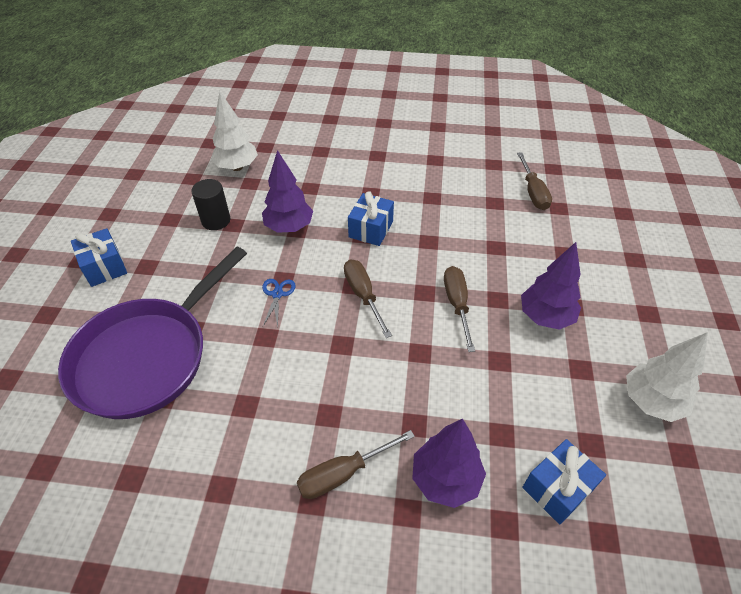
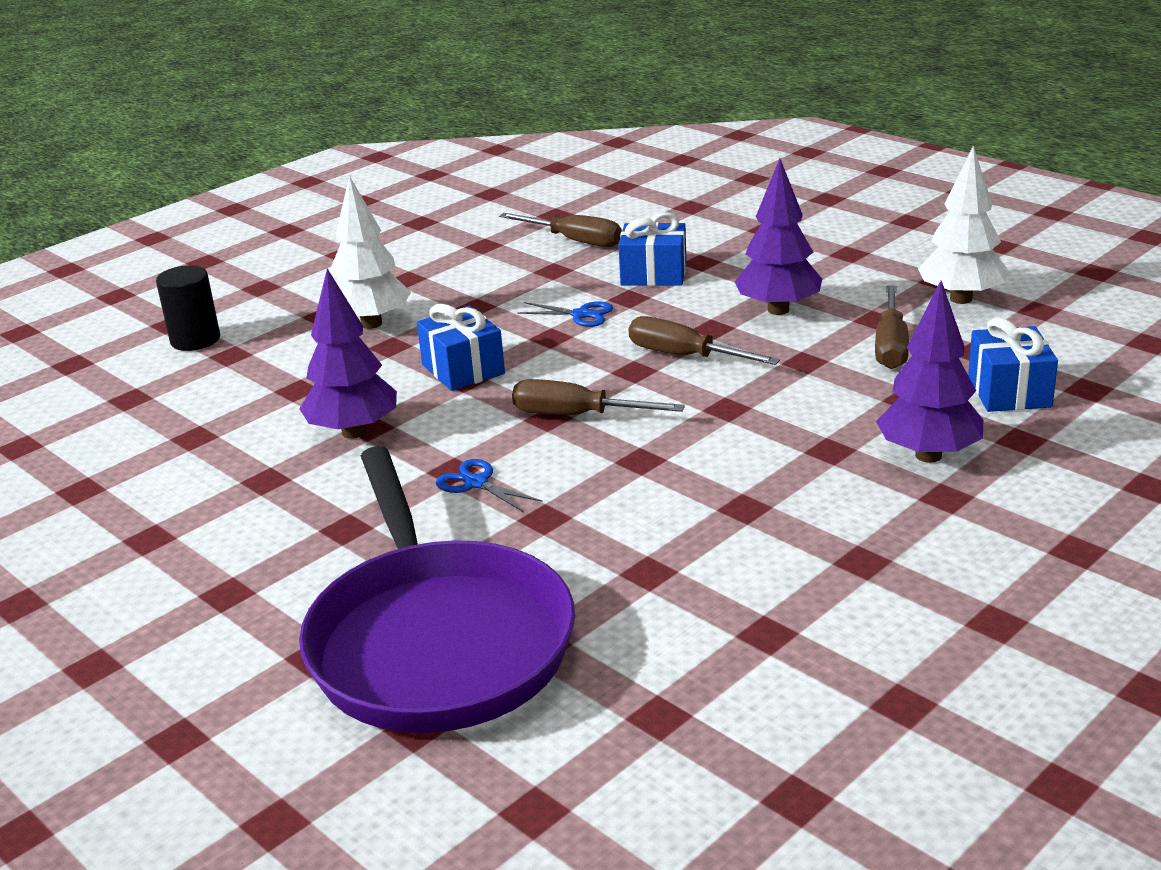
camera: 50 degrees left, 20 degrees down
(104, 267) = (157, 640): blue gift -> blue gift (653, 274)
(216, 220) = (229, 493): black cylinder -> black cylinder (195, 340)
(237, 167) = (133, 438): white tree -> white tree (371, 324)
(343, 473) = (847, 524): brown screwdriver -> brown screwdriver (891, 346)
(460, 239) = (581, 315): none -> blue scissors

